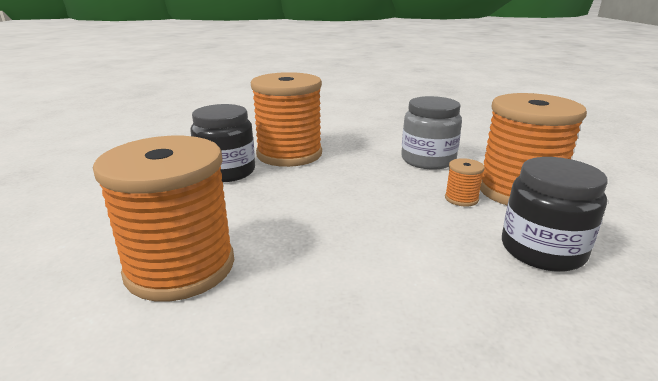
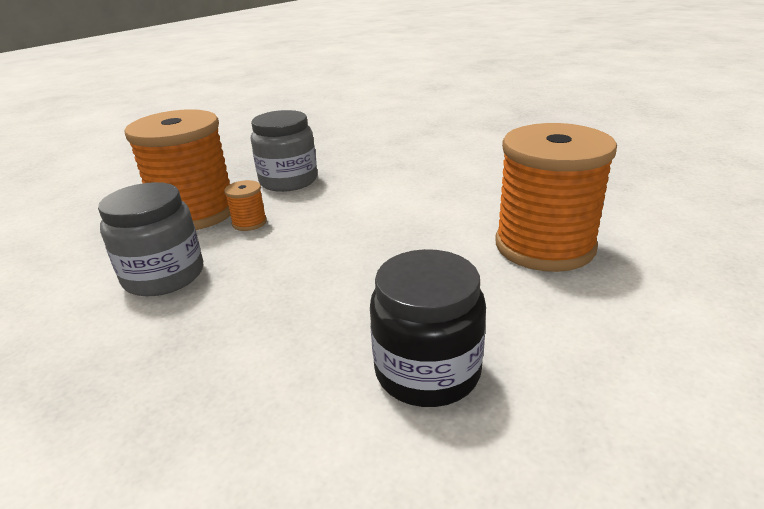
camera: 140 degrees left, 5 degrees up
(289, 154) = (289, 376): orange spool -> none
(542, 250) = (288, 181): black jar -> grey jar

